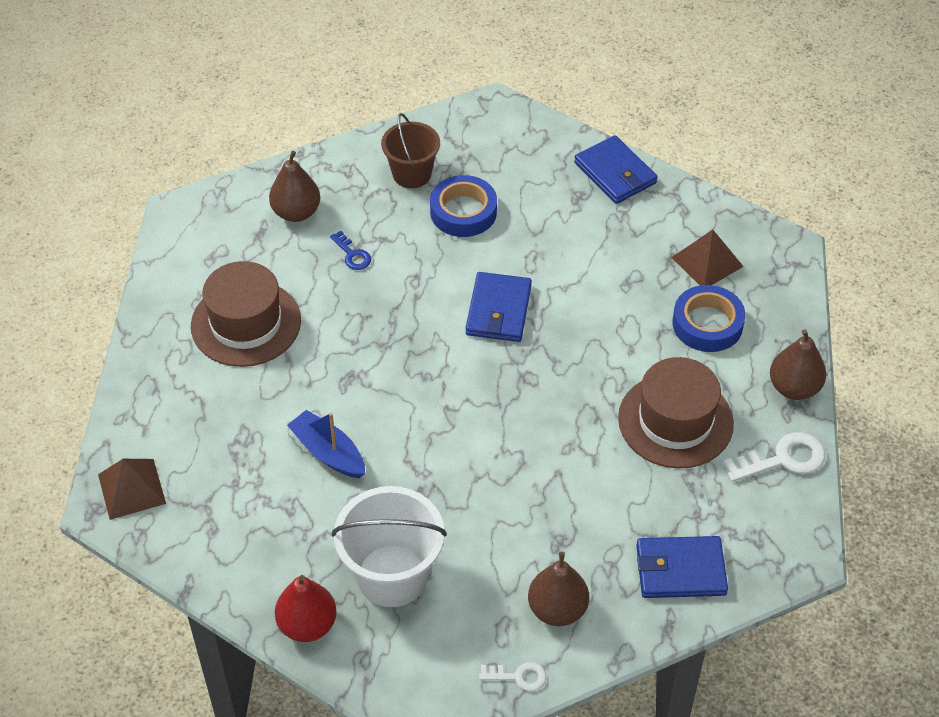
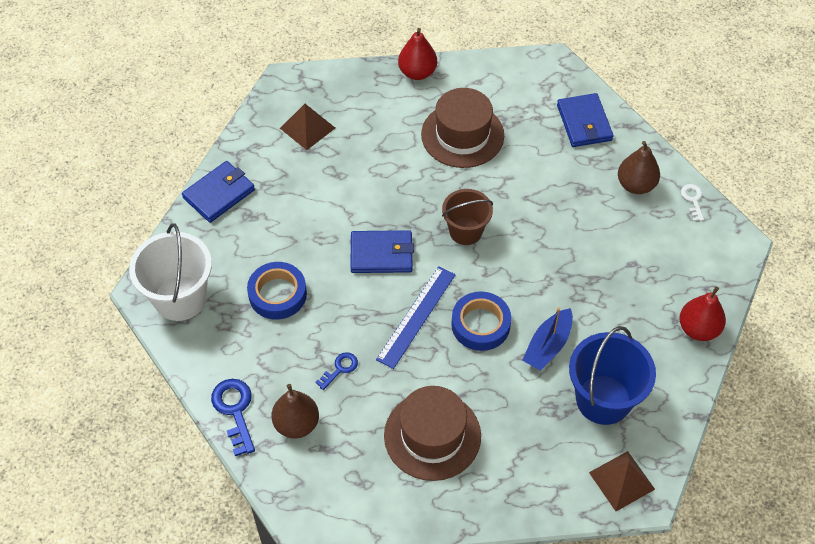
camera: 100 degrees left, 5 degrees up
(239, 494) = (603, 399): none -> blue bucket
(327, 166) = (235, 410): none -> blue key
(392, 576) = (642, 284): white bucket -> white bucket (180, 298)
(402, 331) = (416, 316): none -> blue ruler
(411, 174) = (237, 340): brown bucket -> brown bucket (465, 231)
(707, 324) = (369, 123): blue tape -> blue tape (480, 324)
(783, 459) = (480, 75): white key -> none
(794, 388) = (417, 72): brown pear -> red pear

